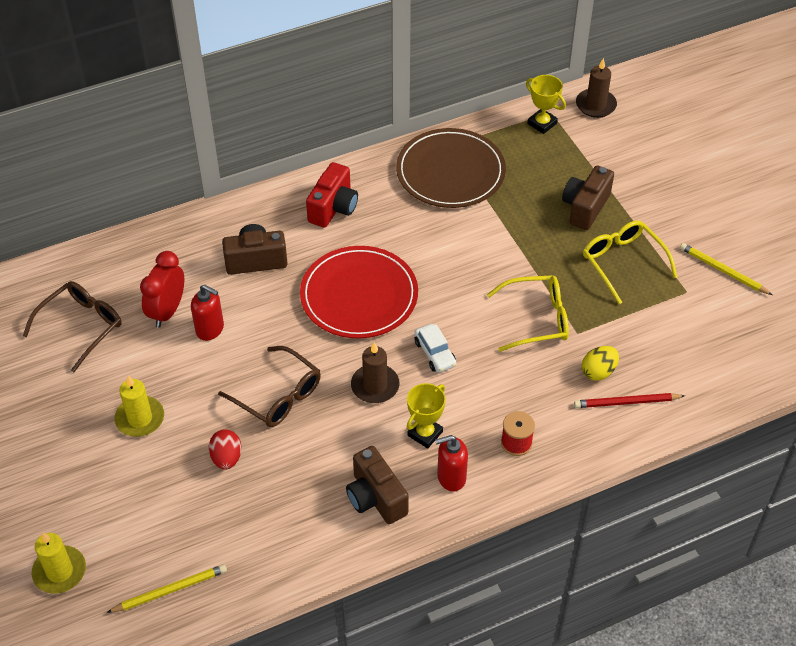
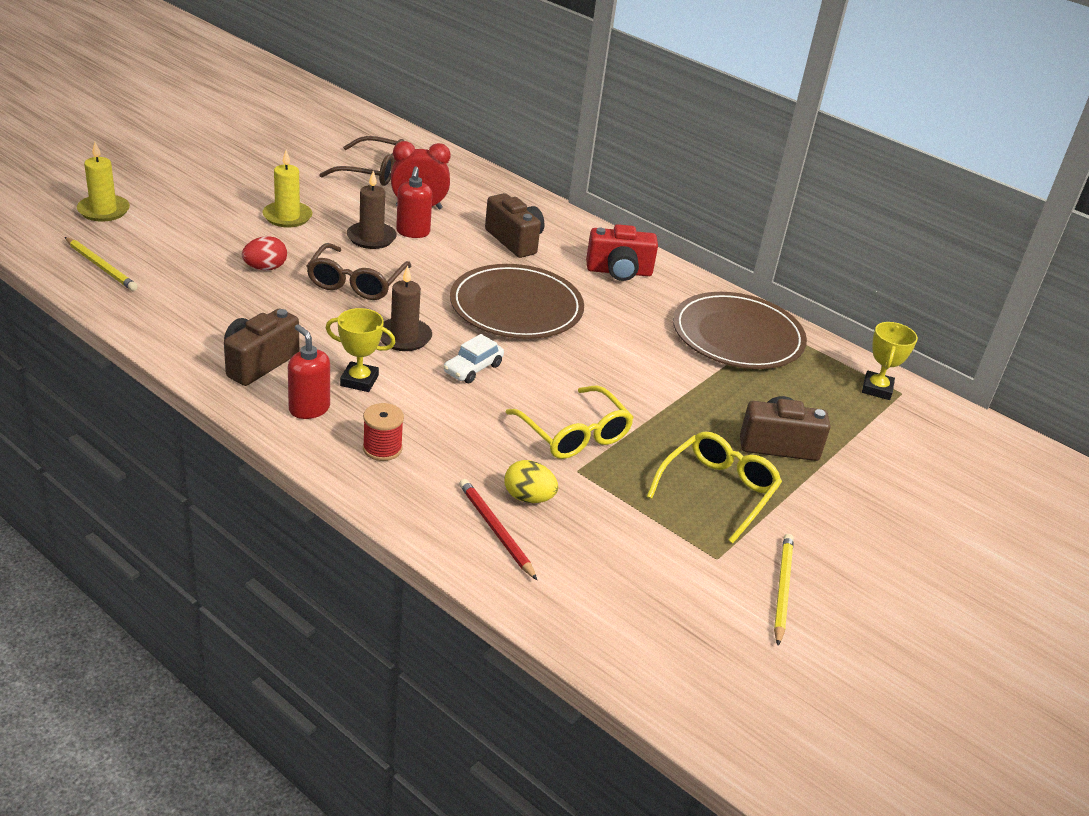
camera: 60 degrees right, 15 degrees down
(359, 295) = (516, 307): red plate -> brown plate
(595, 105) = (952, 426): brown candle -> brown candle (371, 238)

